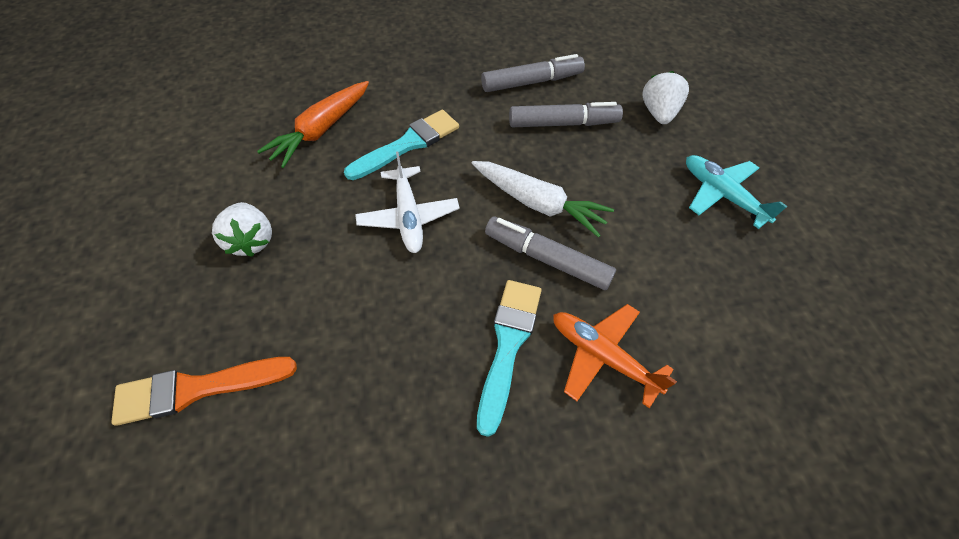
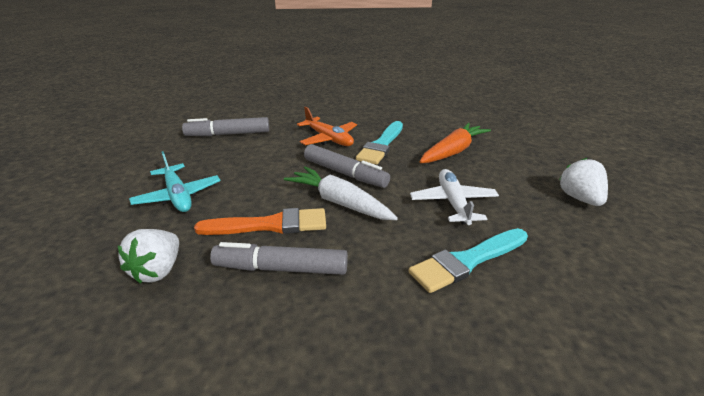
camera: 170 degrees left, 25 degrees down
(197, 389) = (556, 144): orange brush -> orange brush (270, 225)
(321, 130) = (581, 286): orange carrot -> orange carrot (453, 151)
(532, 82) = (294, 334): grey marker -> grey marker (228, 134)

